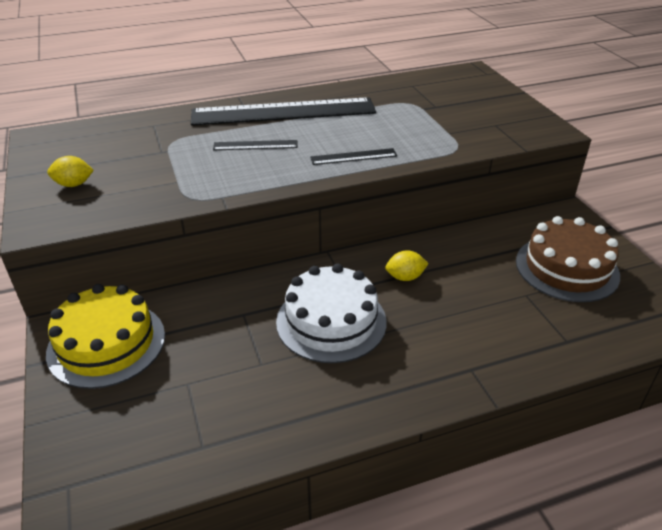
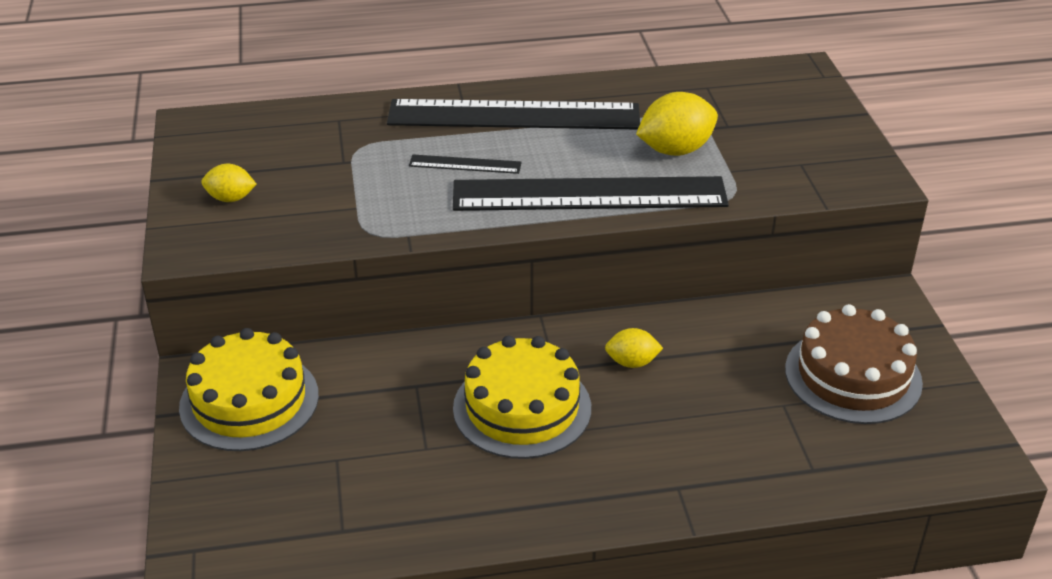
camera: 10 degrees right, 0 degrees up
(331, 321) = (522, 408): white cake -> yellow cake
(353, 157) = (589, 194): black ruler -> black ruler, size x2.38
(405, 123) = (675, 150): none -> yellow lemon

